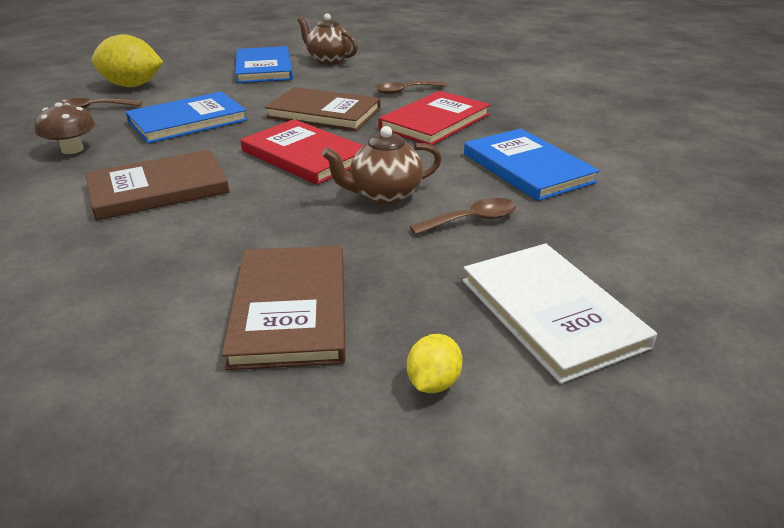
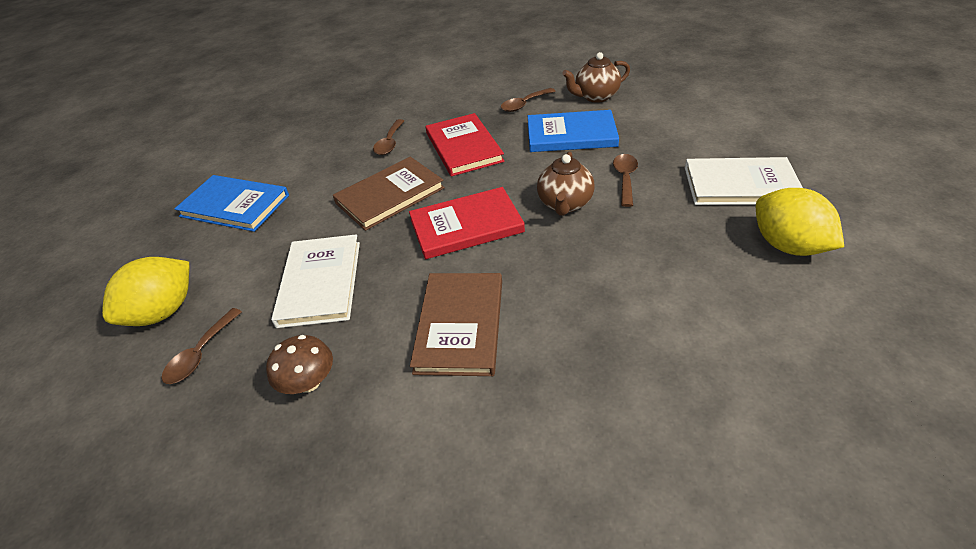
camera: 55 degrees left, 10 degrees up
(188, 121) = (320, 283): blue book -> white book
(290, 309) = (691, 284): brown book -> none
(328, 60) = (266, 162): brown teapot -> brown teapot (595, 96)
(433, 382) = (787, 245): yellow lemon -> yellow lemon, size x2.01
(555, 129) = (524, 104): none -> brown spoon

